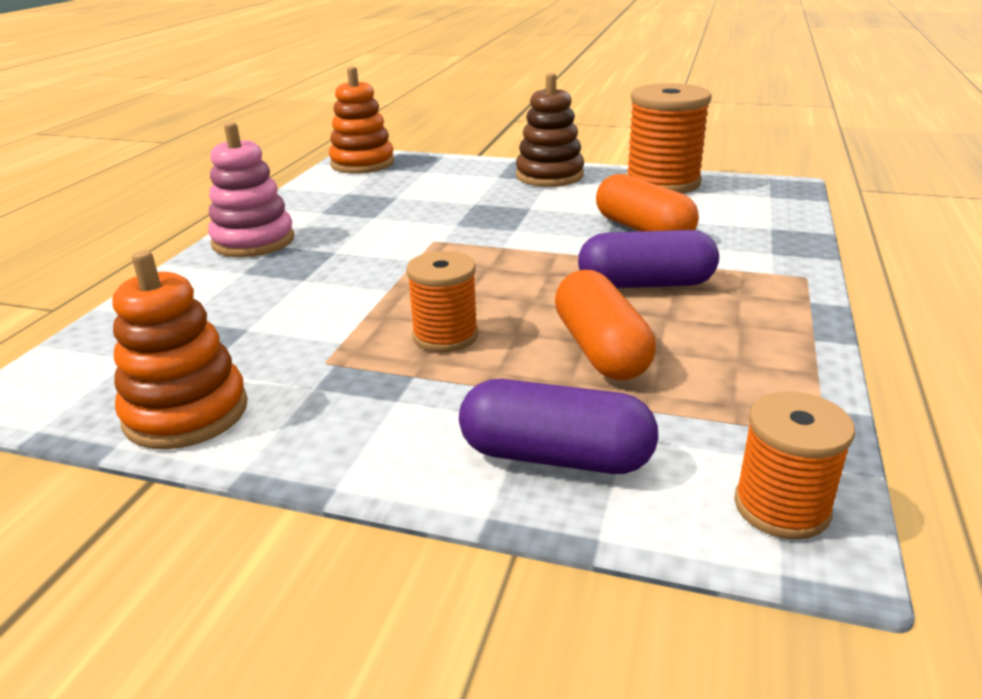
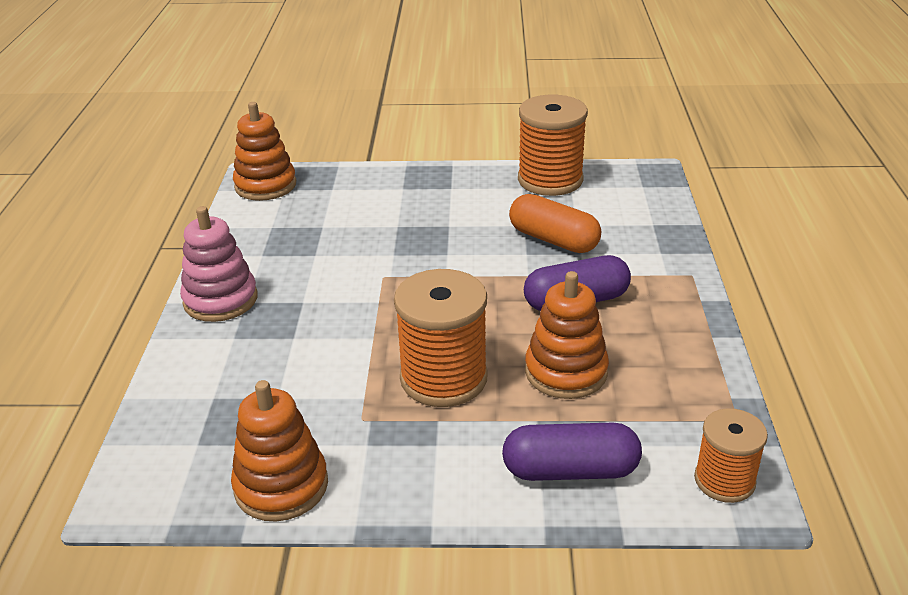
camera: 15 degrees left, 5 degrees up
(445, 336) = (443, 378): orange spool -> orange spool, size x1.67
(549, 176) = (449, 182): brown stacking toy -> none
(600, 349) = (566, 372): orange capsule -> orange stacking toy

